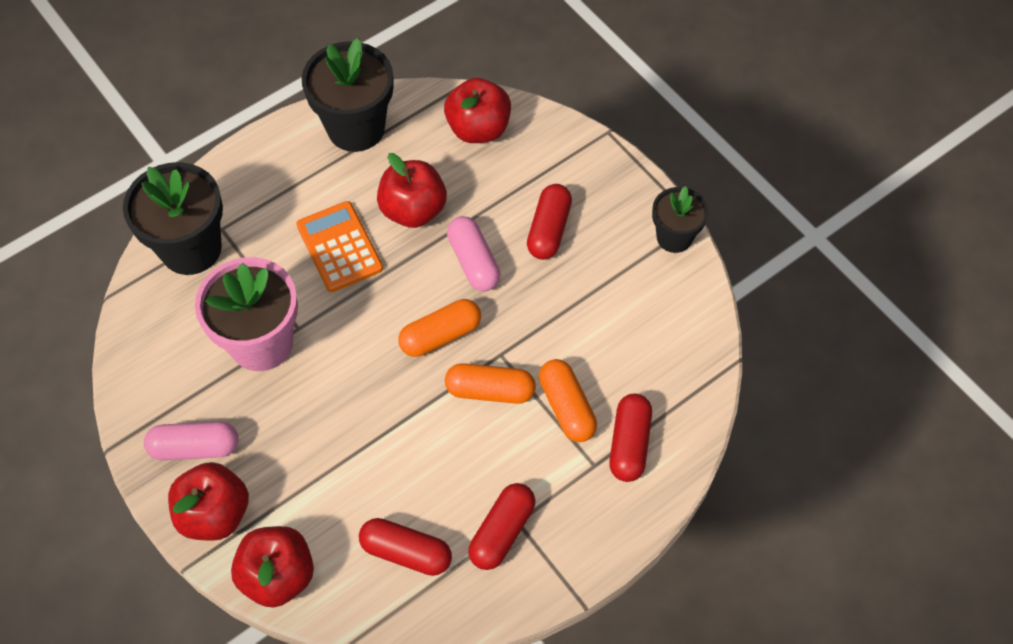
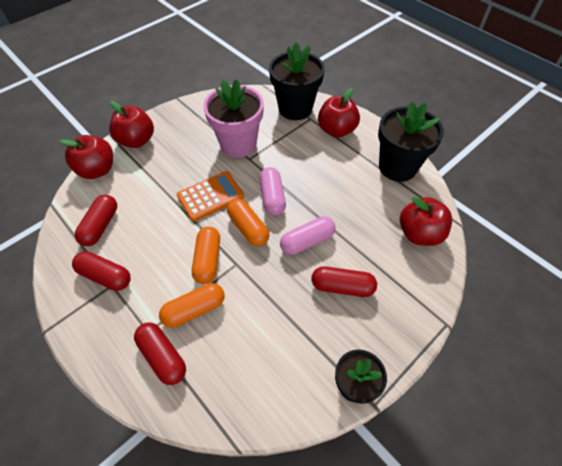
camera: 85 degrees right, 5 degrees down
(195, 447) = (175, 128): pink capsule -> pink capsule (272, 197)
(339, 247) = (306, 170): orange calculator -> orange calculator (210, 196)
(413, 210) = (341, 203): red apple -> red apple (336, 130)
(629, 444) = (163, 356): red capsule -> red capsule turned 45 degrees clockwise

